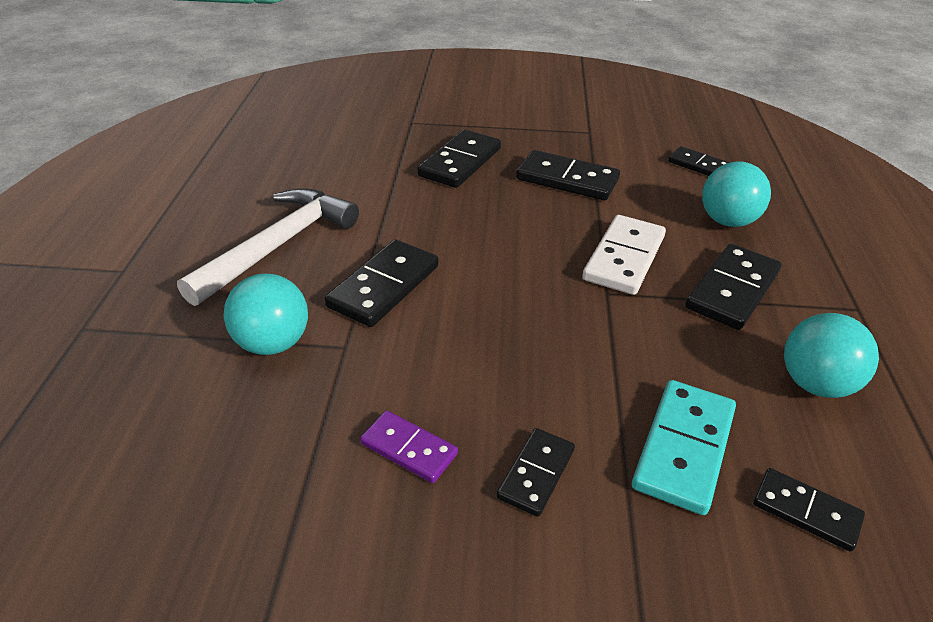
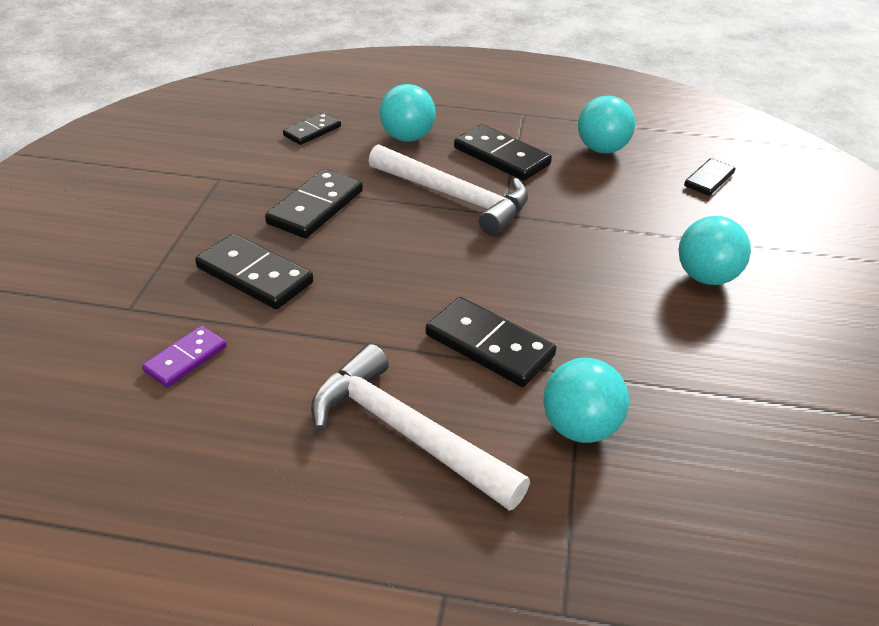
camera: 85 degrees left, 0 degrees up
(409, 449) = (696, 338): purple domino -> purple domino (185, 359)
(536, 474) = (706, 277): black domino -> turquoise ball
(624, 258) = (455, 197): white domino -> white hammer
(683, 448) = (669, 211): turquoise domino -> none

